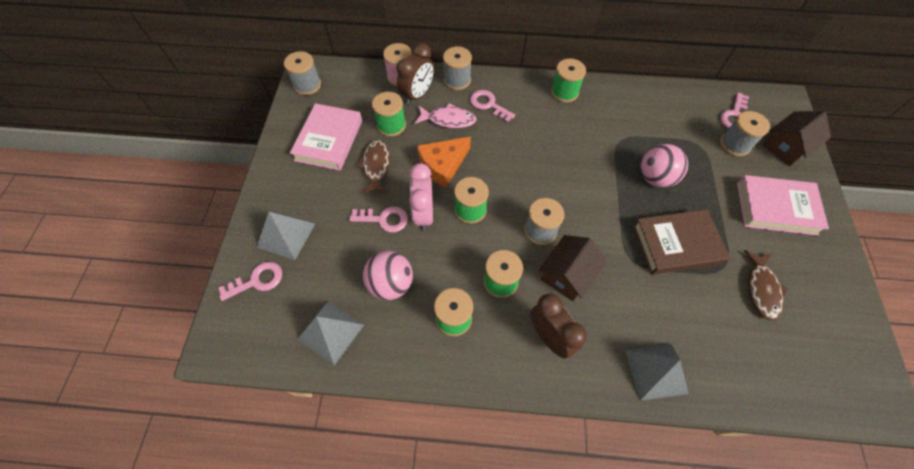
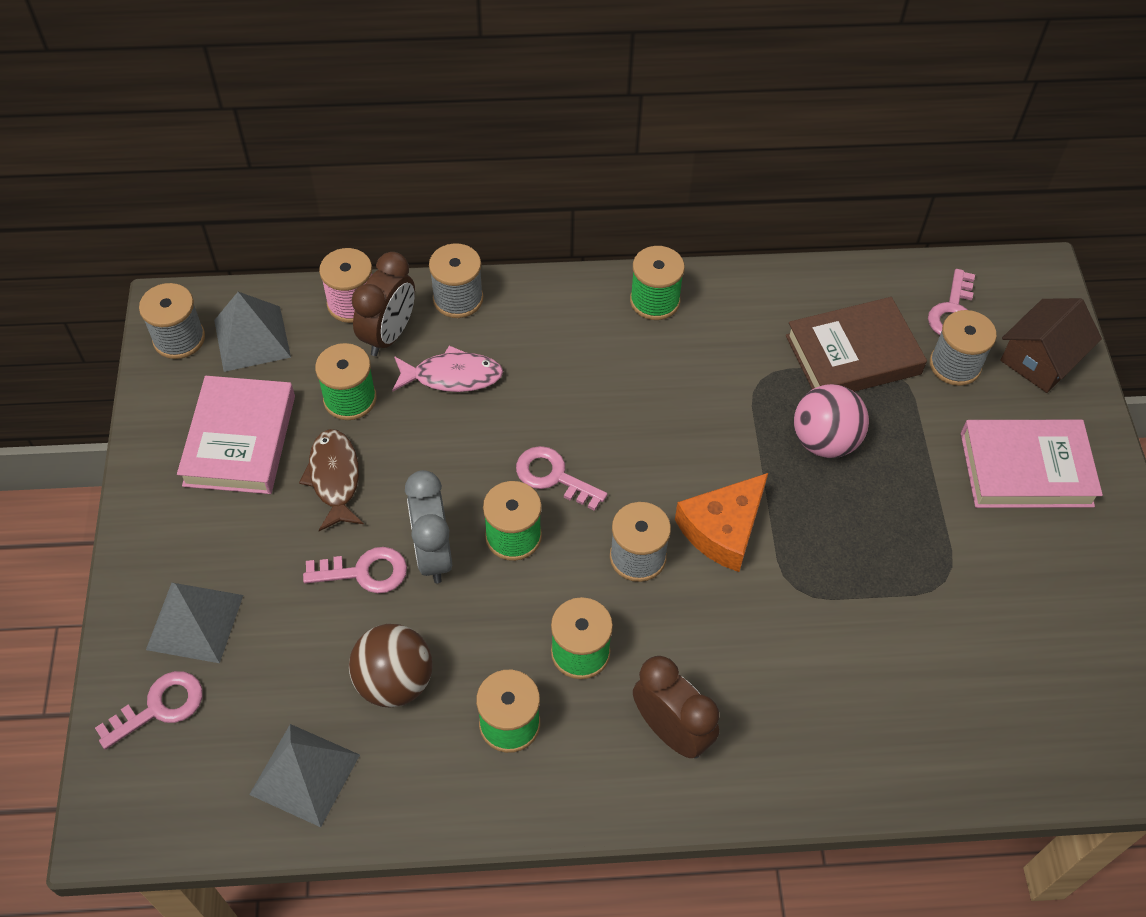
camera: 10 degrees left, 5 degrees down
(391, 284) = (394, 681): pink ball -> brown ball
(423, 214) = (433, 554): pink clock -> grey clock
(443, 165) = (454, 462): orange cheese -> orange cheese (723, 529)
(488, 105) = (521, 340): pink key -> pink key (553, 477)
(567, 274) = (690, 626): brown house -> none
(656, 371) = (845, 761): grey pyramid -> grey pyramid (252, 338)
(676, 244) = (866, 552): brown book -> brown book (853, 354)
(761, 289) = (1006, 608): brown fish -> none

